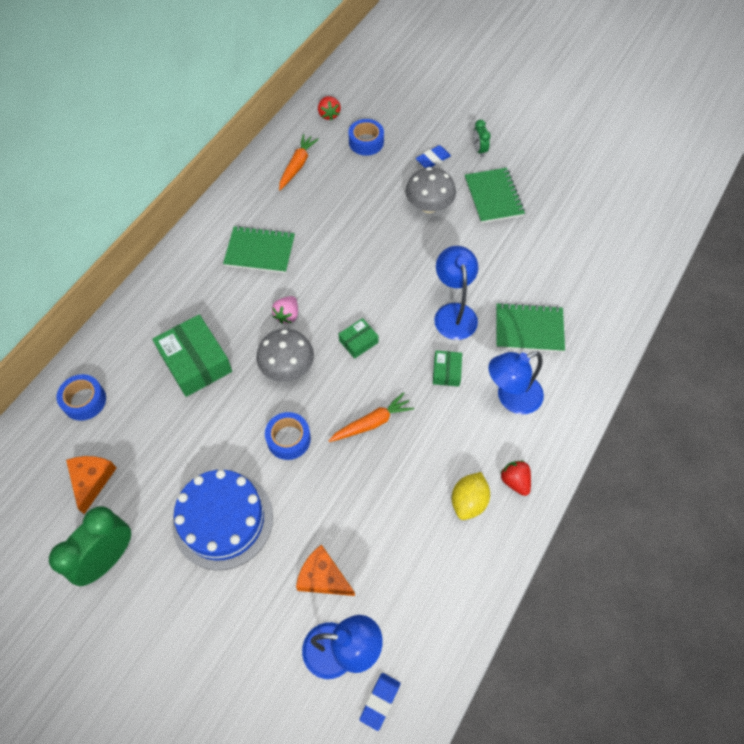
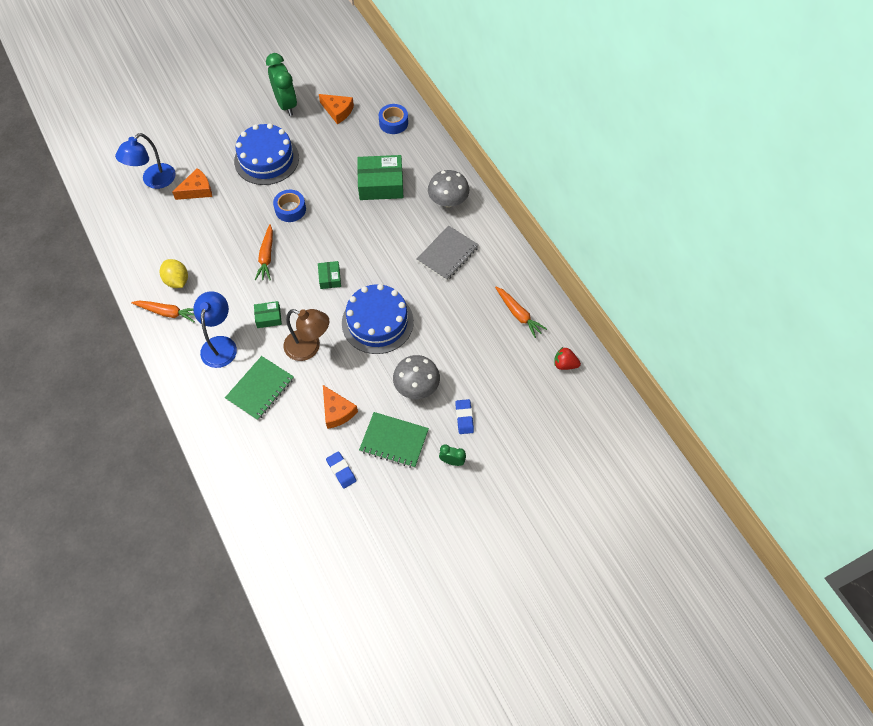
camera: 120 degrees right, 0 degrees up
(260, 251) = (447, 254): green notebook -> grey notebook
(287, 315) = (381, 247): pink strawberry -> none
(287, 367) = (340, 230): grey mushroom -> grey mushroom (448, 201)
(366, 142) = (515, 376): blue tape -> none
(380, 701) = (117, 186): blue eraser -> blue eraser (341, 471)
(382, 270) = (377, 322): none -> blue cake
(446, 371) = (268, 317): green box -> green box turned 45 degrees counterclockwise
(453, 313) = (309, 348): blue lamp -> brown lamp
(500, 253) = (337, 411): none -> orange cheese
(515, 481) = (167, 313): red strawberry -> orange carrot

